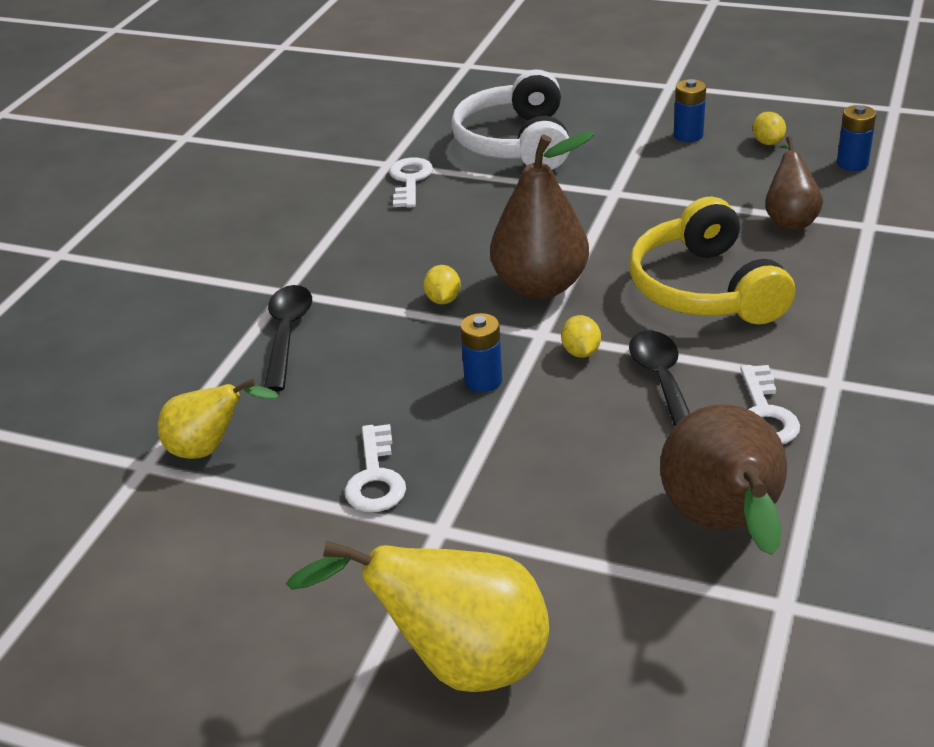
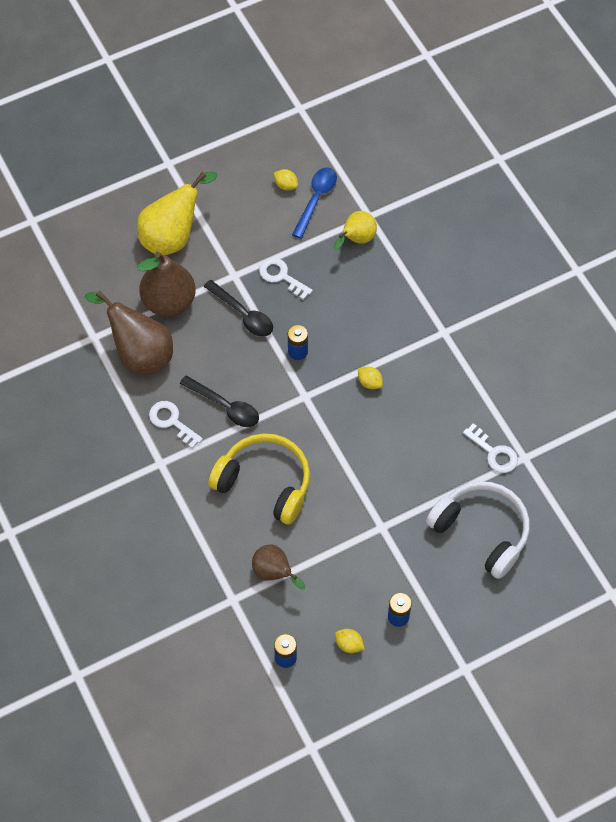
camera: 130 degrees right, 25 degrees up
(170, 542) = (316, 199): none -> blue spoon
(287, 334) = (407, 311): black spoon -> black spoon (243, 314)
(540, 286) = (338, 425): brown pear -> brown pear (169, 302)
(581, 352) = (277, 398): yellow lemon -> yellow lemon (286, 185)

